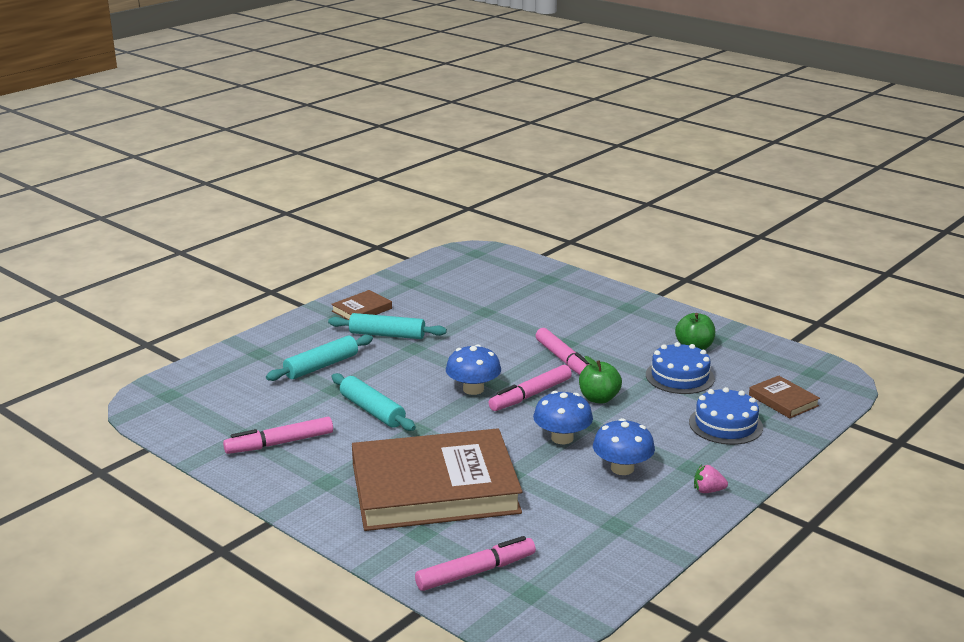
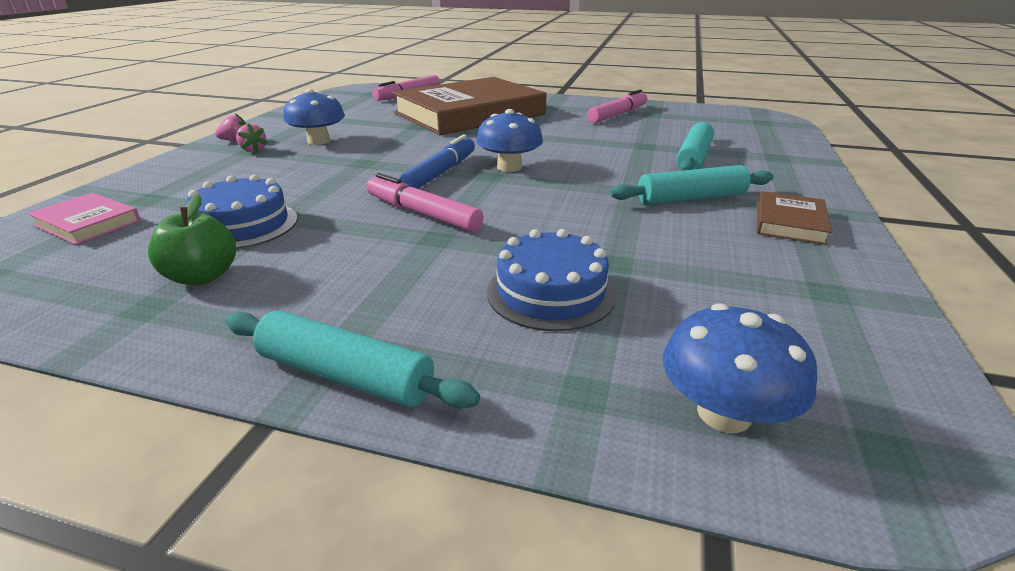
camera: 155 degrees right, 5 degrees up
(372, 410) = (582, 139): turquoise rolling pin -> turquoise rolling pin (345, 375)
(530, 395) = (441, 173): pink marker -> blue marker
(562, 438) = (385, 149): blue mushroom -> blue mushroom (724, 413)
(599, 398) = (357, 183): green apple -> none
(686, 467) = (253, 150): none -> pink strawberry
(725, 424) = (194, 185): blue cake -> blue cake (551, 293)
(783, 400) = (88, 223): brown book -> pink book

